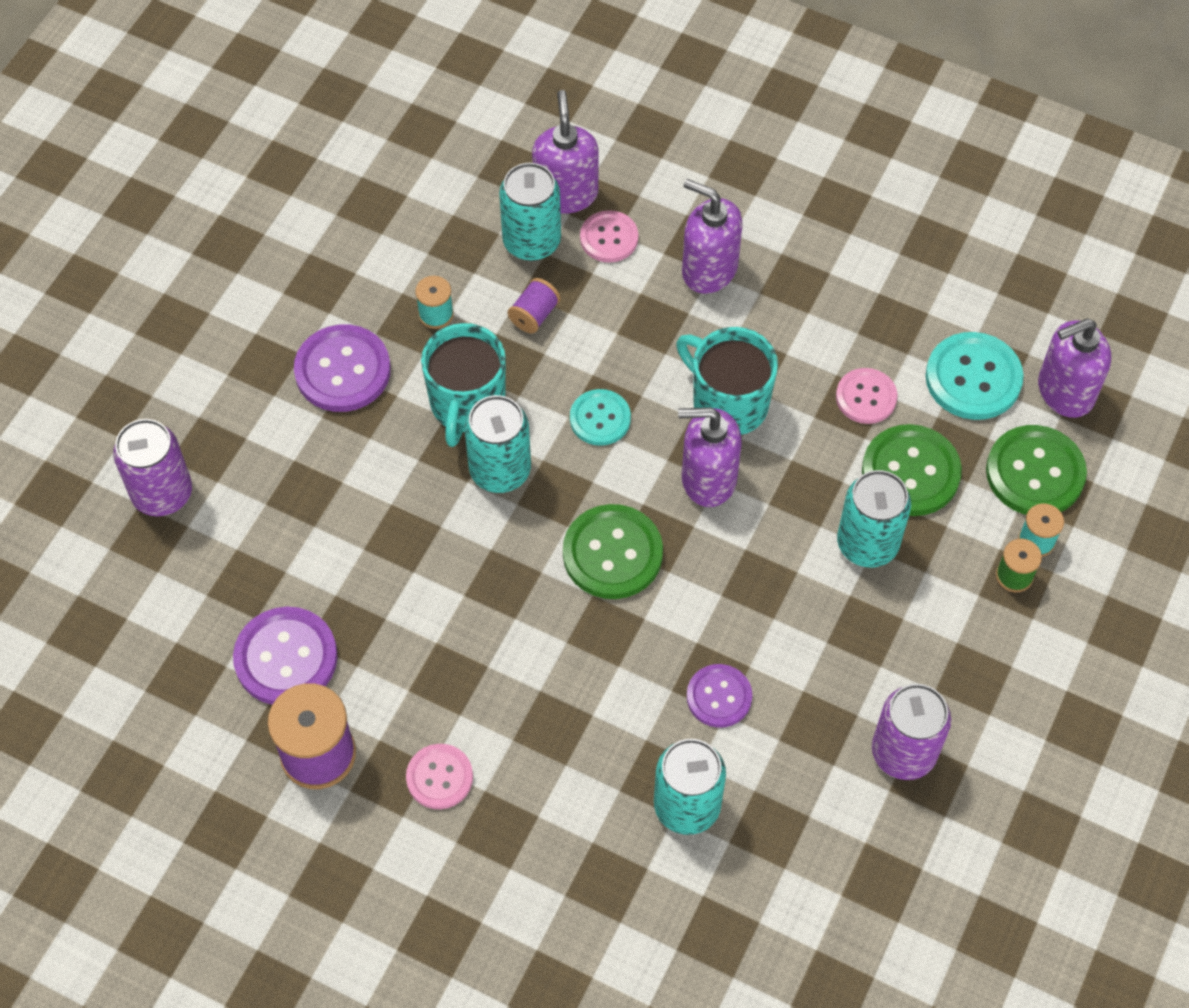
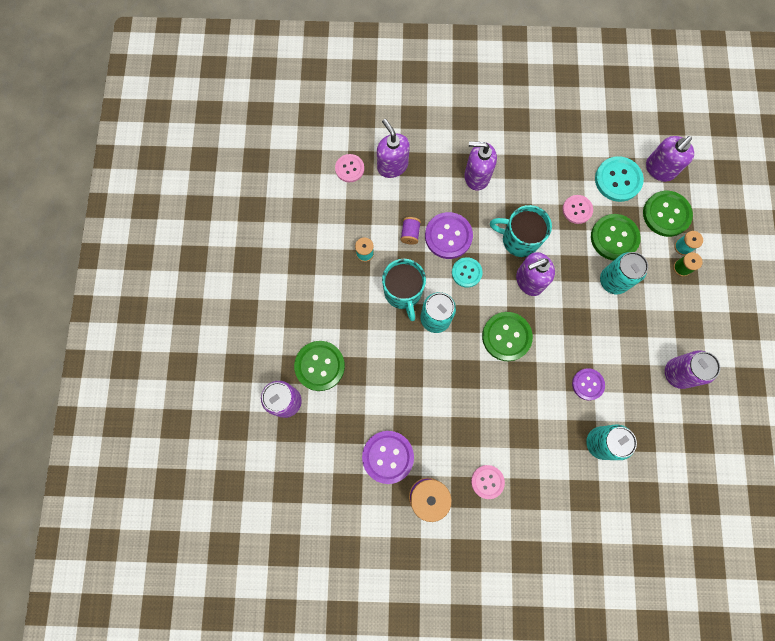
camera: 25 degrees left, 15 degrees up
(253, 461) = (320, 366): none -> green button
(342, 370) = (337, 301): purple button -> purple button (448, 236)
(531, 241) = (389, 197): turquoise can -> none
(609, 238) = (423, 180): pink button -> pink button (349, 169)

